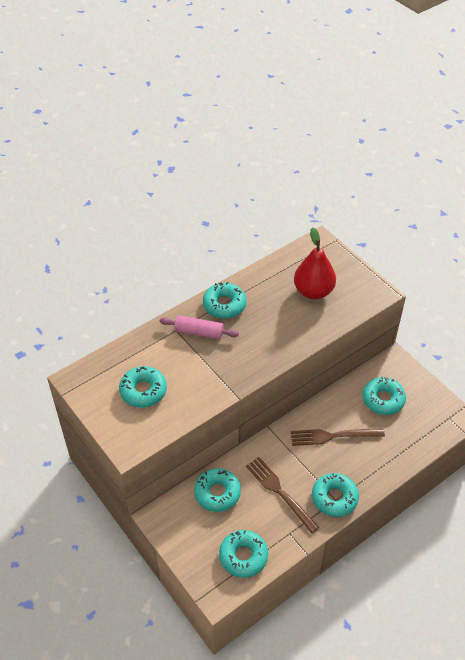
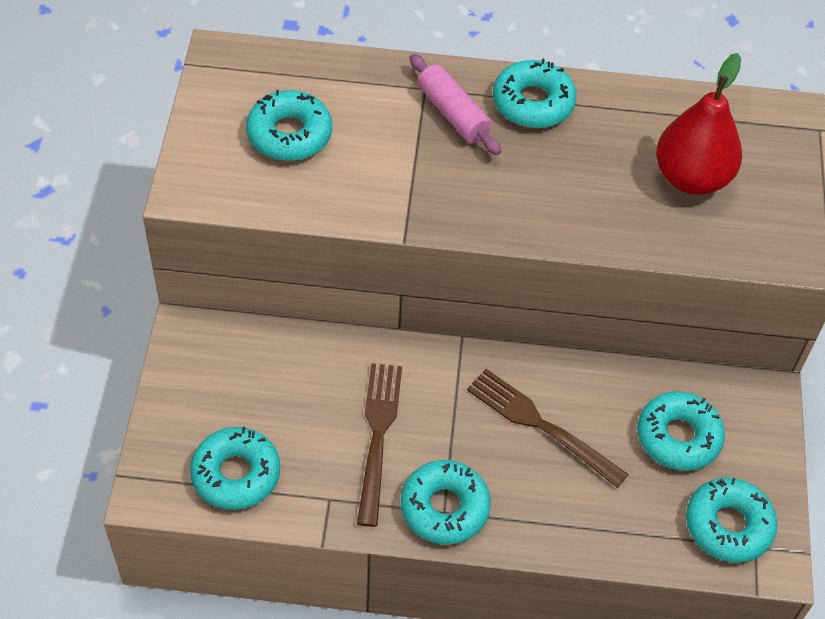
camera: 40 degrees right, 5 degrees up
(217, 493) = (294, 367): turquoise donut -> turquoise donut (728, 525)

